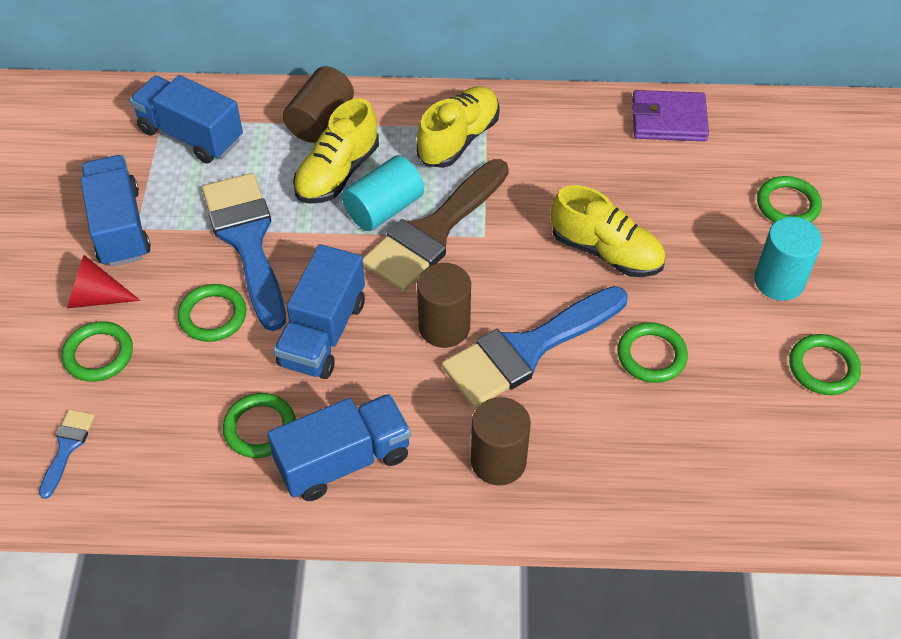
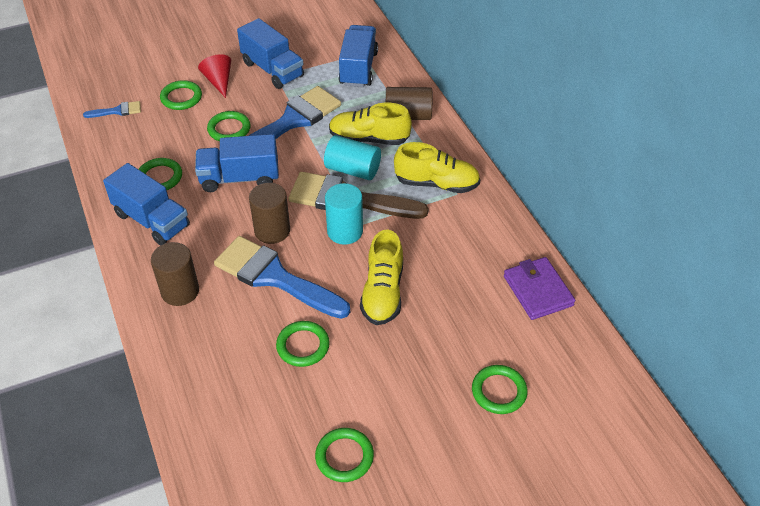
camera: 65 degrees right, 5 degrees down
(119, 227) = (272, 70): blue truck -> blue truck turned 90 degrees clockwise
(779, 281) = (415, 405): turquoise cylinder -> turquoise cylinder (345, 231)

